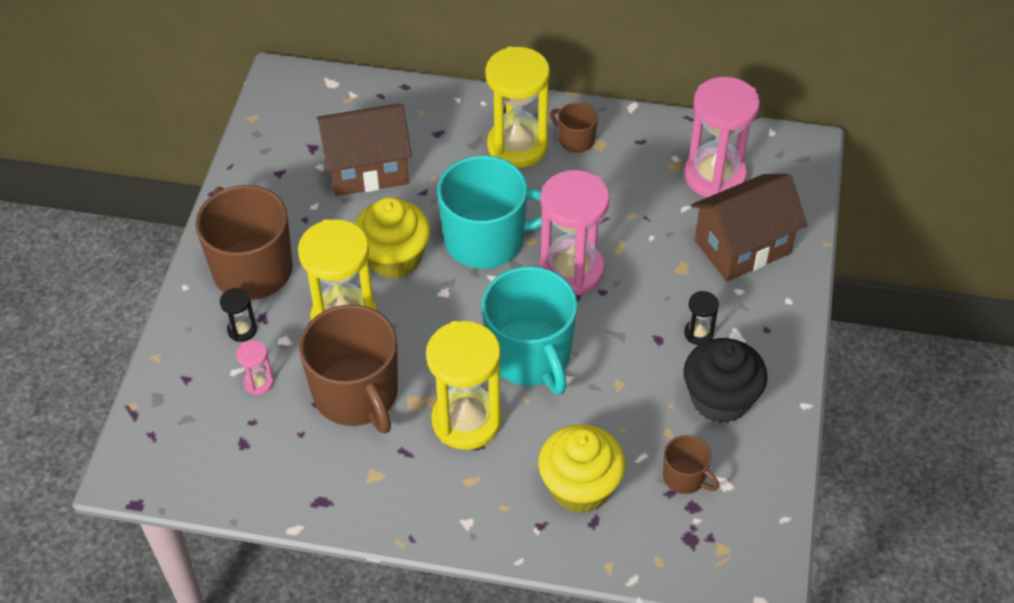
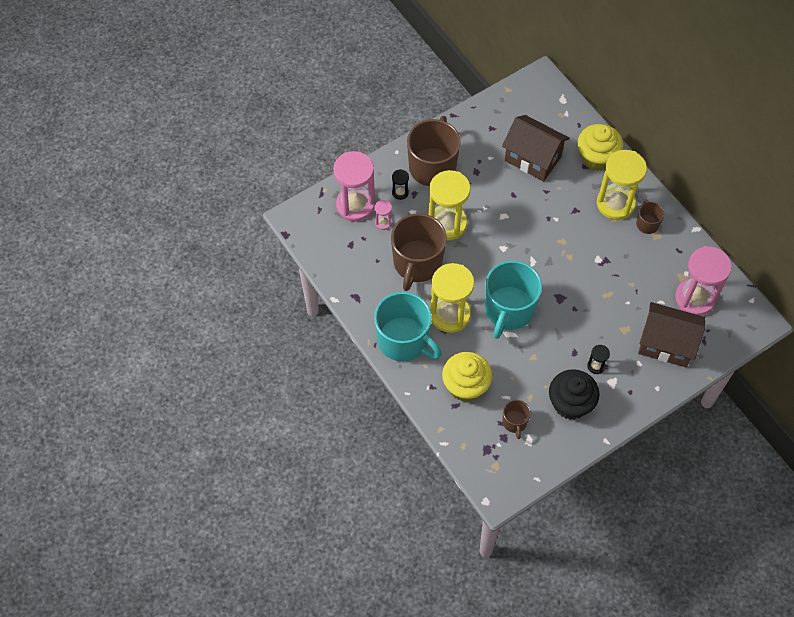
camera: 45 degrees right, 10 degrees up
(394, 258) = (499, 213): yellow cupcake -> yellow cupcake (596, 157)
(486, 240) = (549, 239): turquoise mug -> turquoise mug (404, 340)
(571, 270) = (572, 286): pink hourglass -> pink hourglass (355, 205)

